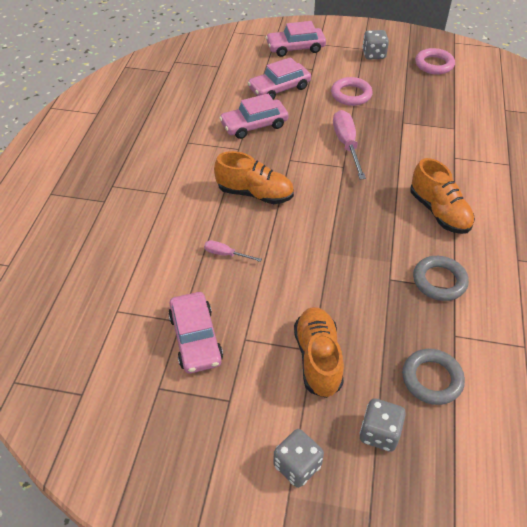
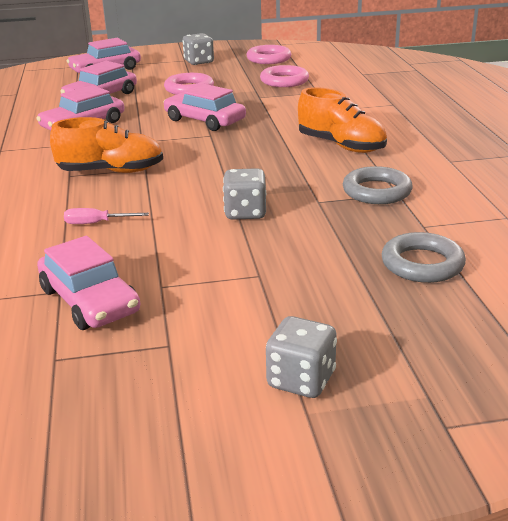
camera: 20 degrees left, 20 degrees down
(318, 358) = (270, 280): orange shoe -> none
(346, 145) = (205, 120): pink screwdriver -> pink car
(379, 433) = (390, 323): grey dice -> grey dice (245, 213)
(433, 103) = (284, 81): none -> pink ring

